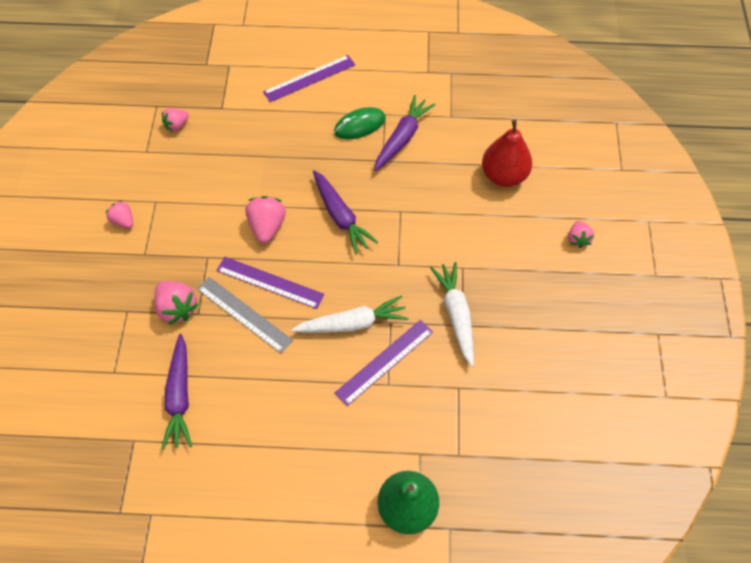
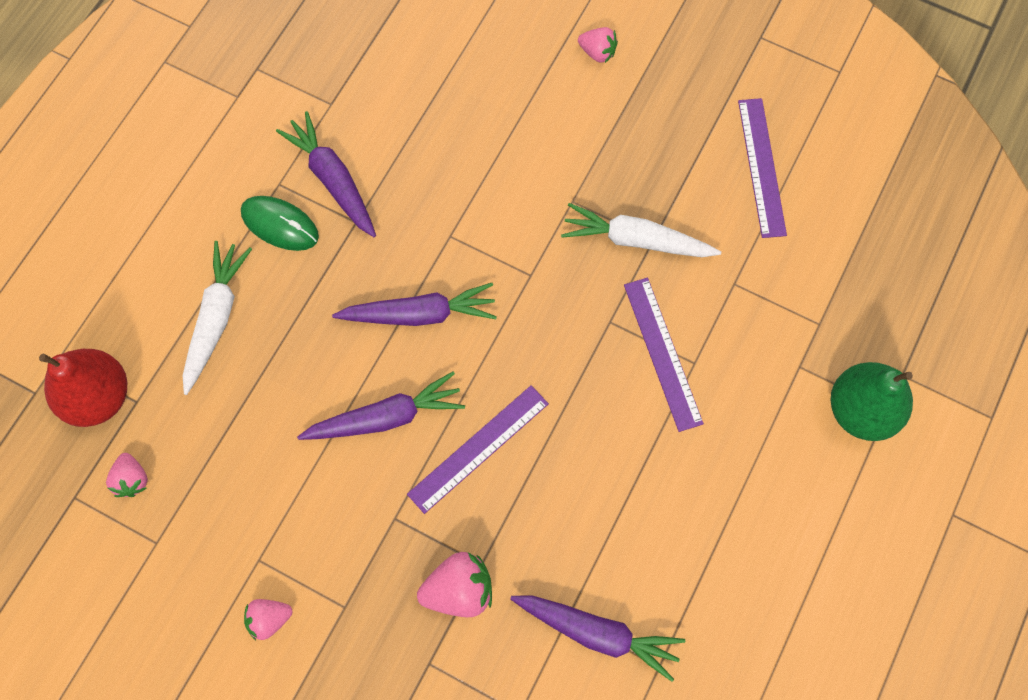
camera: 65 degrees left, 10 degrees up
(244, 314) = (512, 501): grey ruler -> none
(267, 226) = (386, 417): pink strawberry -> purple carrot
(309, 78) = (154, 255): purple ruler -> purple ruler (762, 167)
(352, 323) = (590, 368): white carrot -> white carrot (216, 318)
(359, 125) = (280, 224): green mouse -> green mouse turned 60 degrees counterclockwise
(504, 176) = (461, 87): red pear -> red pear (98, 397)

